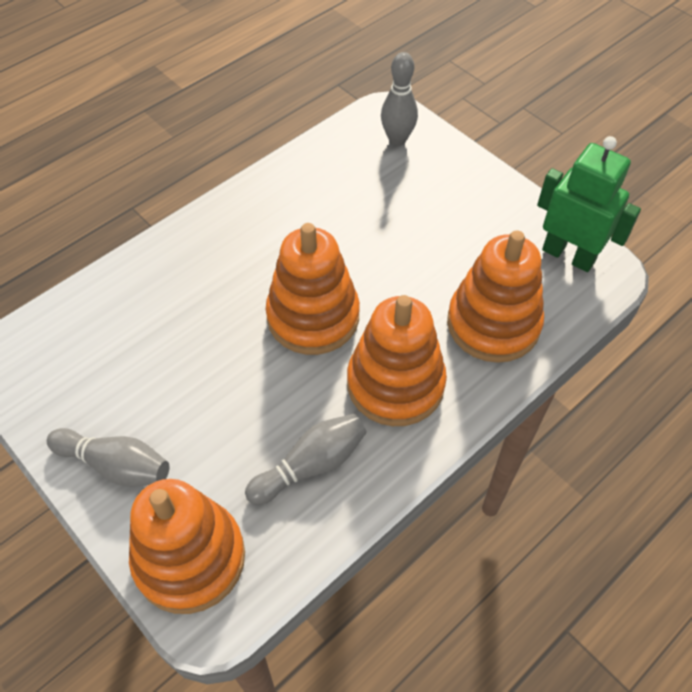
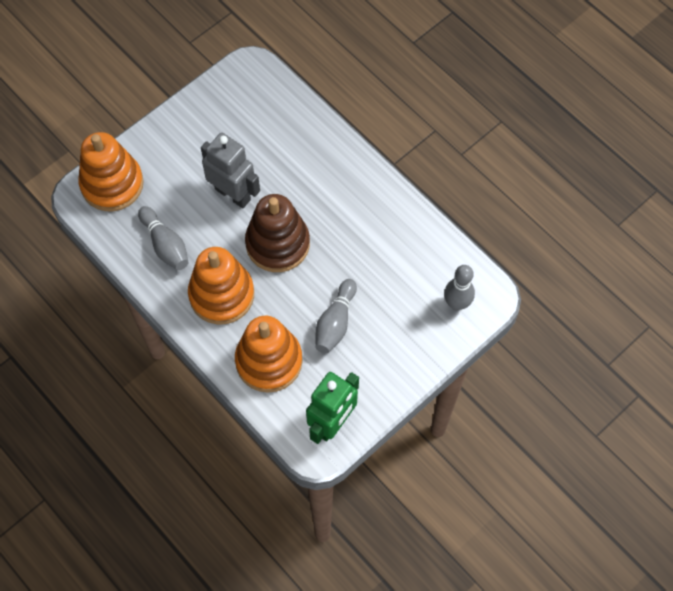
camera: 90 degrees right, 10 degrees up
(116, 465) = (172, 140): grey bowling pin -> grey bowling pin (335, 322)
(227, 374) = (233, 194): none -> grey robot
(313, 317) = (277, 244): orange stacking toy -> brown stacking toy

